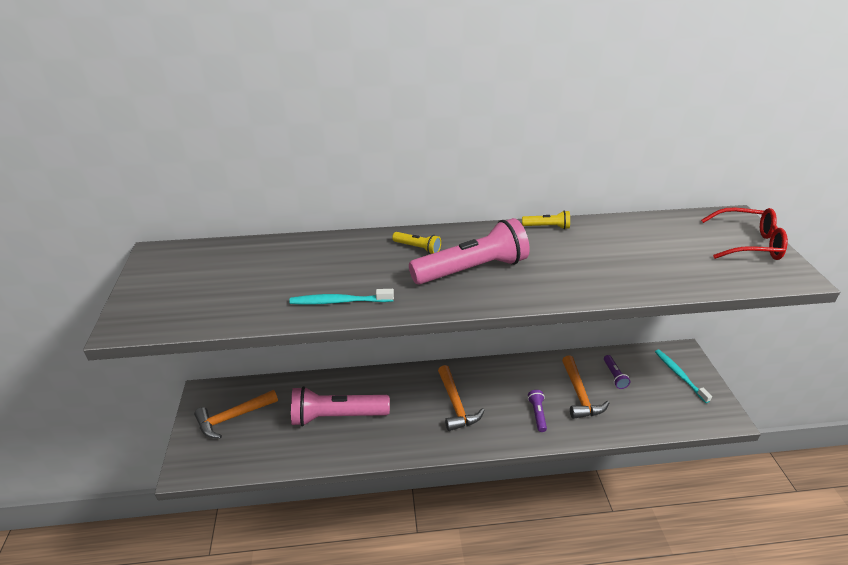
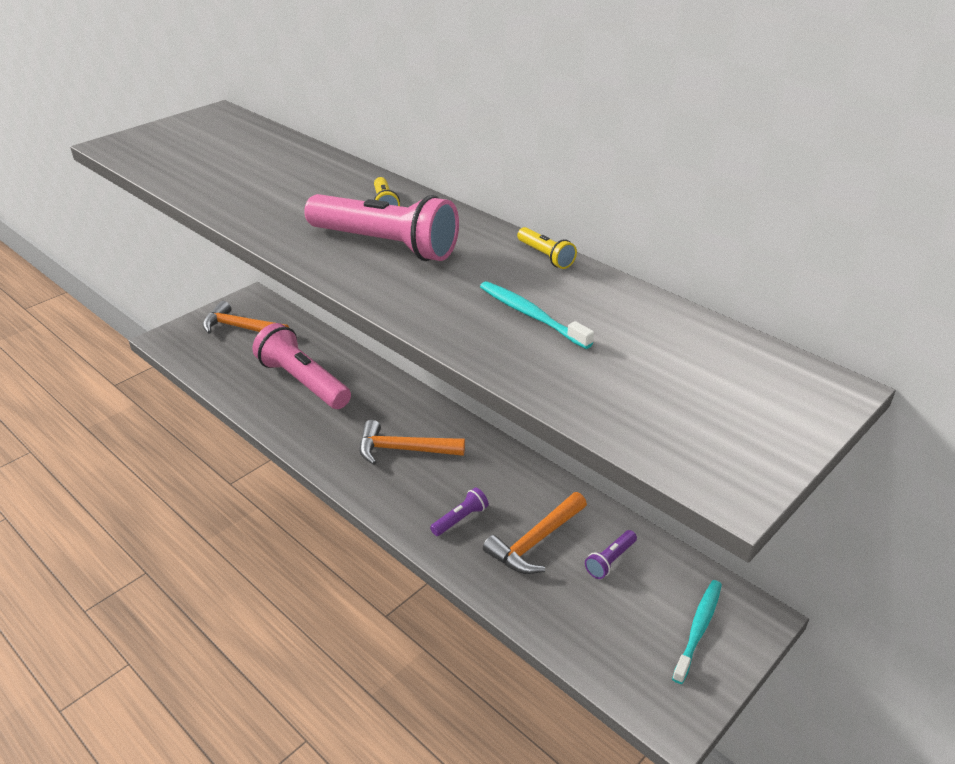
camera: 50 degrees right, 0 degrees up
(340, 301) = (242, 205): turquoise toothbrush -> turquoise toothbrush (531, 315)
(455, 405) = (404, 449): orange hammer -> orange hammer turned 60 degrees clockwise
(748, 244) = (760, 418): red glasses -> none

